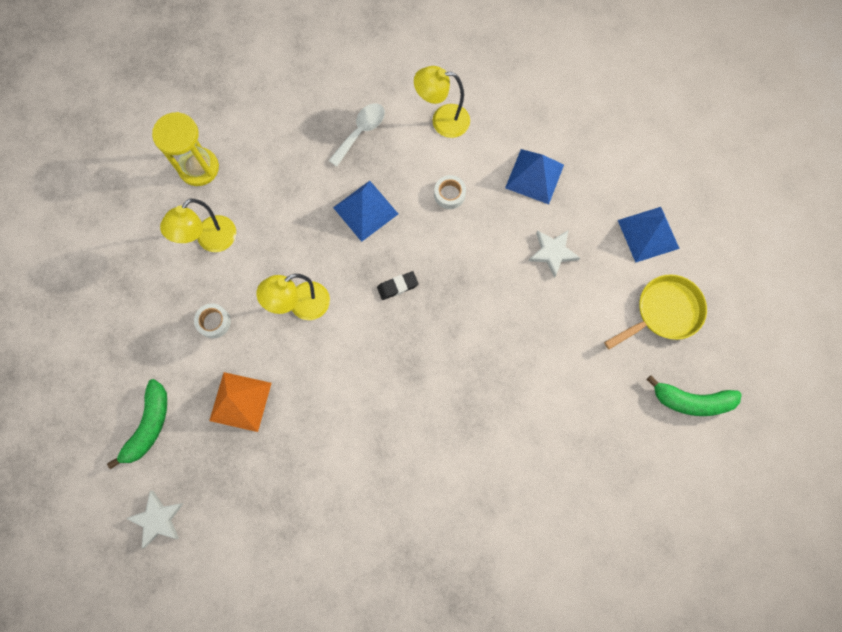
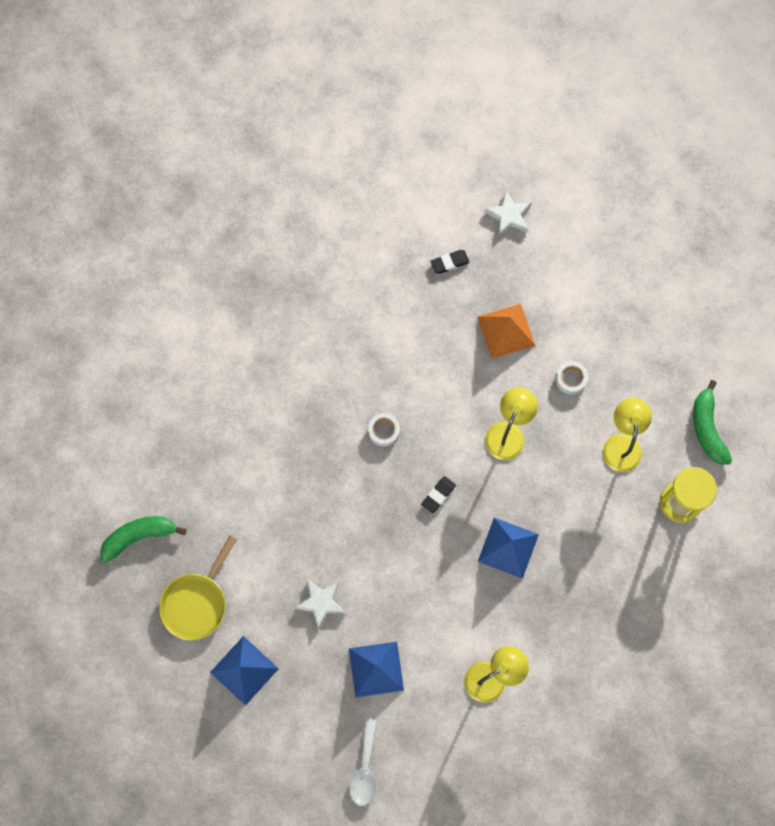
camera: 150 degrees right, 0 degrees up
(149, 426) = (564, 274): green banana -> green banana (707, 428)
(247, 503) = (449, 263): none -> black eraser
(361, 132) = (560, 621): white spoon -> white spoon (365, 769)
(449, 194) = (443, 606): white tape -> white tape (384, 431)

